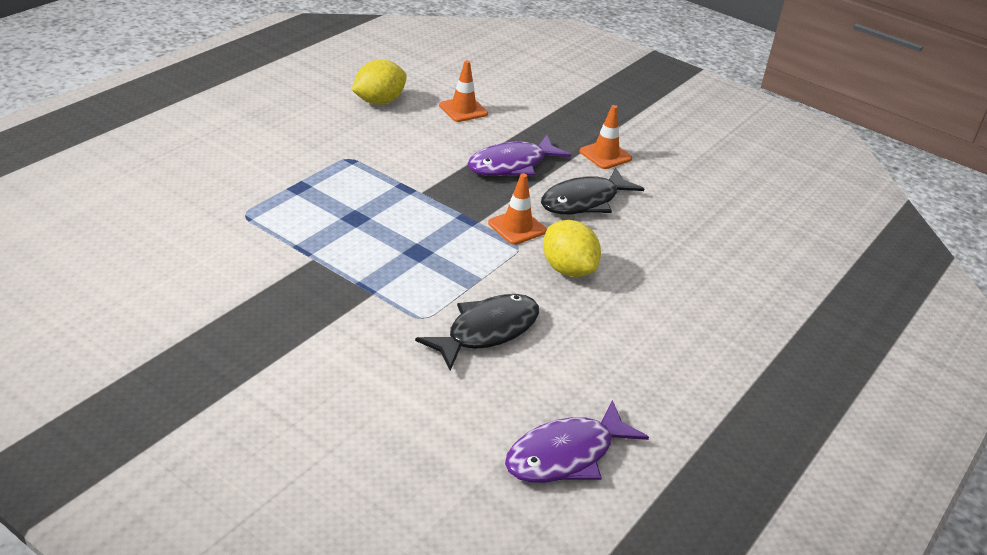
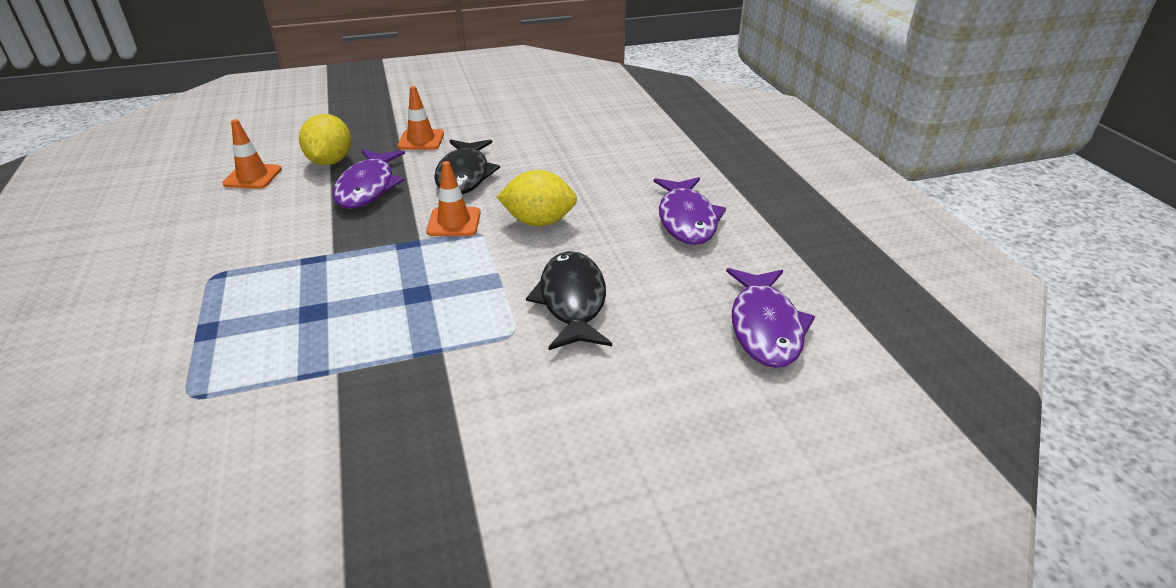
camera: 50 degrees left, 0 degrees up
(379, 101) = (157, 216): yellow lemon -> yellow lemon (330, 161)
(671, 353) = (687, 220): none -> purple fish

